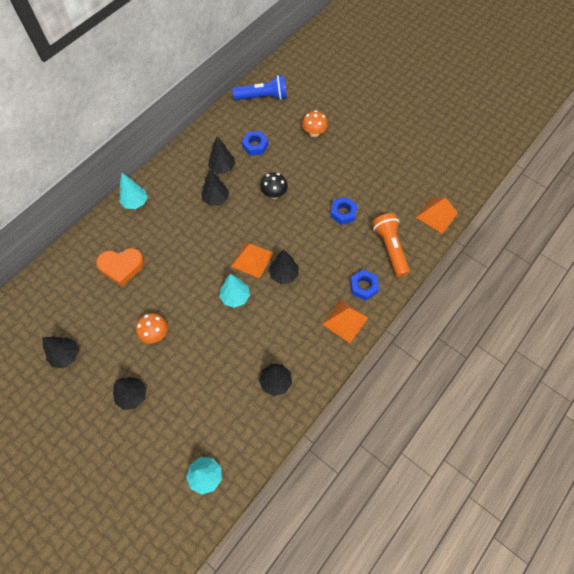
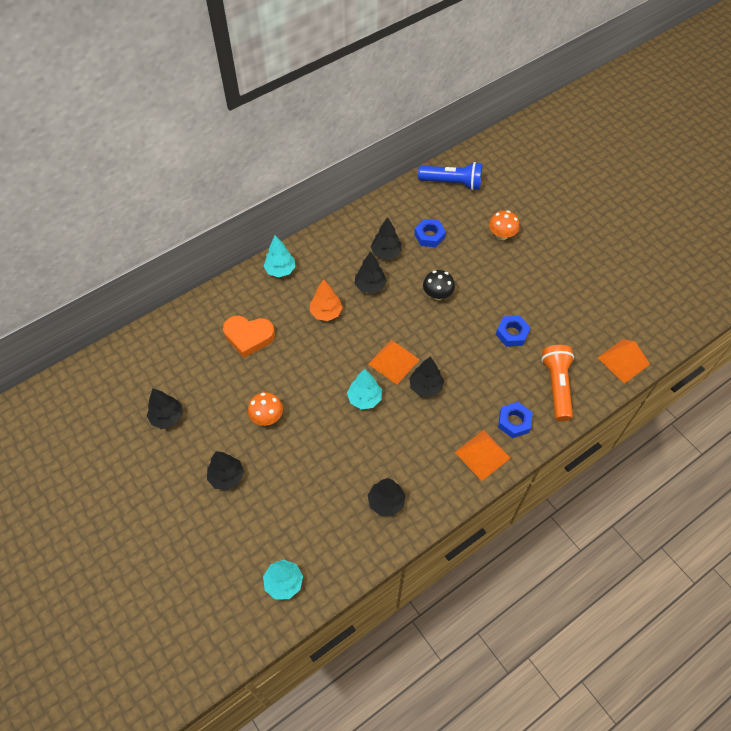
camera: 15 degrees right, 5 degrees down
(184, 230) = (326, 313): none -> orange tree

